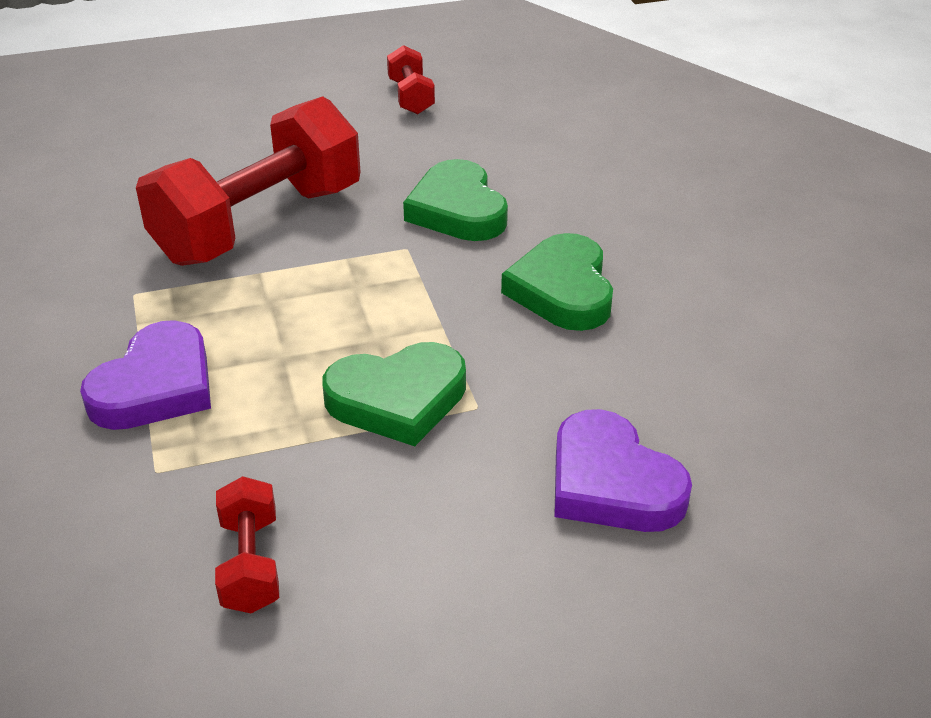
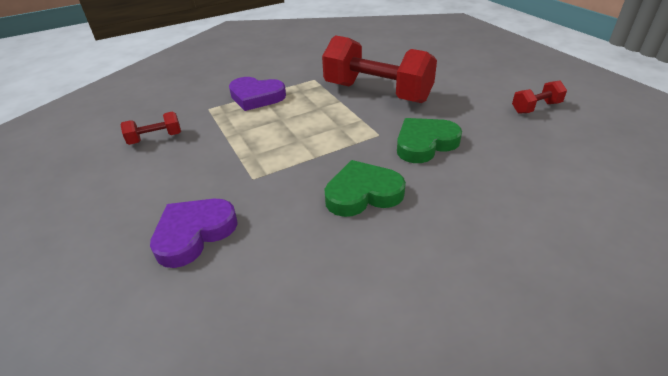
camera: 80 degrees right, 0 degrees up
(398, 399) = (255, 154): green heart -> none

